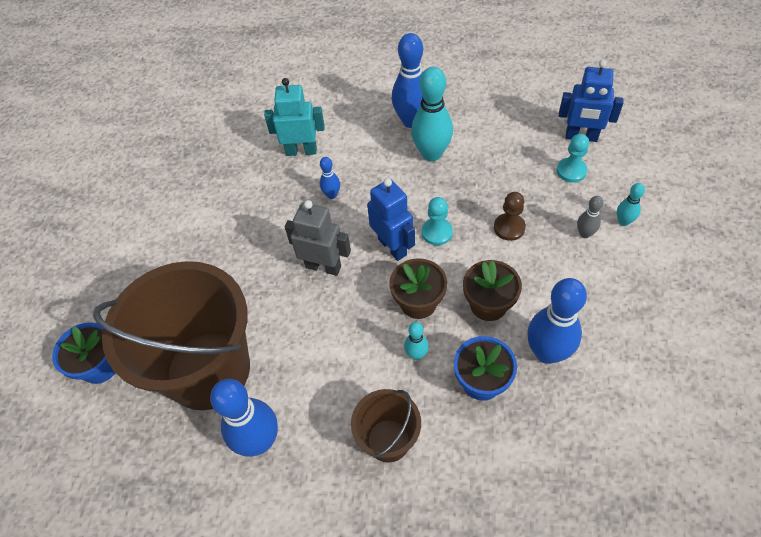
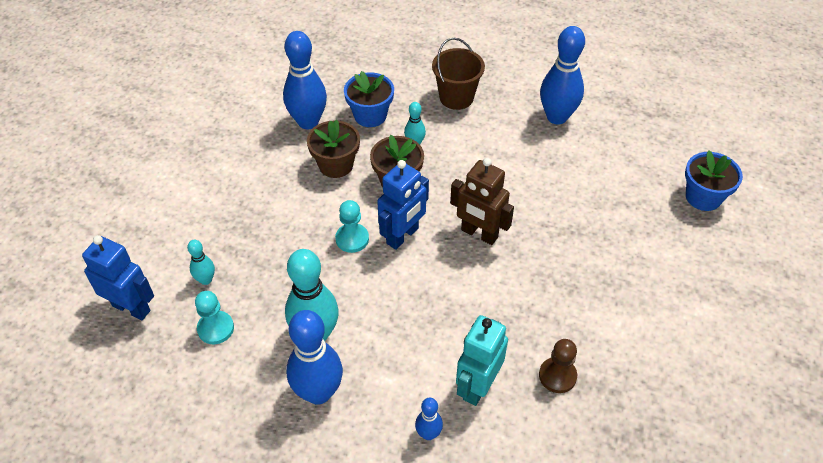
camera: 170 degrees left, 5 degrees down
(208, 370) = (599, 172): brown bucket -> none
(301, 151) = (477, 386): turquoise robot -> turquoise robot turned 105 degrees clockwise
(323, 266) = (479, 234): grey robot -> brown robot
(332, 195) = (452, 312): blue bowling pin -> blue bowling pin (428, 434)
(392, 247) = (403, 236): blue robot -> blue robot turned 120 degrees counterclockwise
(509, 228) = (278, 225): brown pawn -> brown pawn (557, 376)
(571, 171) = (174, 268): turquoise pawn -> turquoise pawn (215, 328)
(584, 234) = (211, 202): grey bowling pin -> none
(623, 221) = (166, 203): turquoise bowling pin -> turquoise bowling pin (206, 280)

